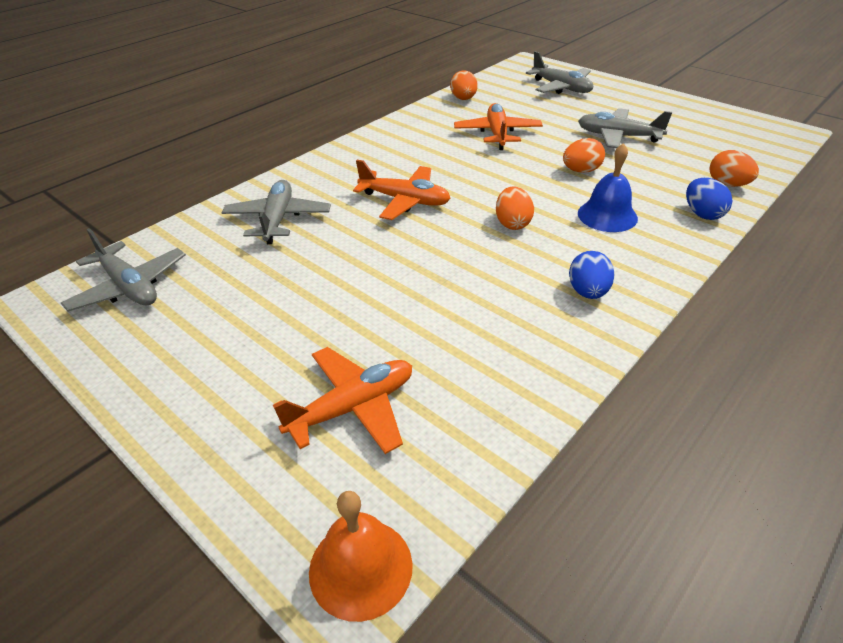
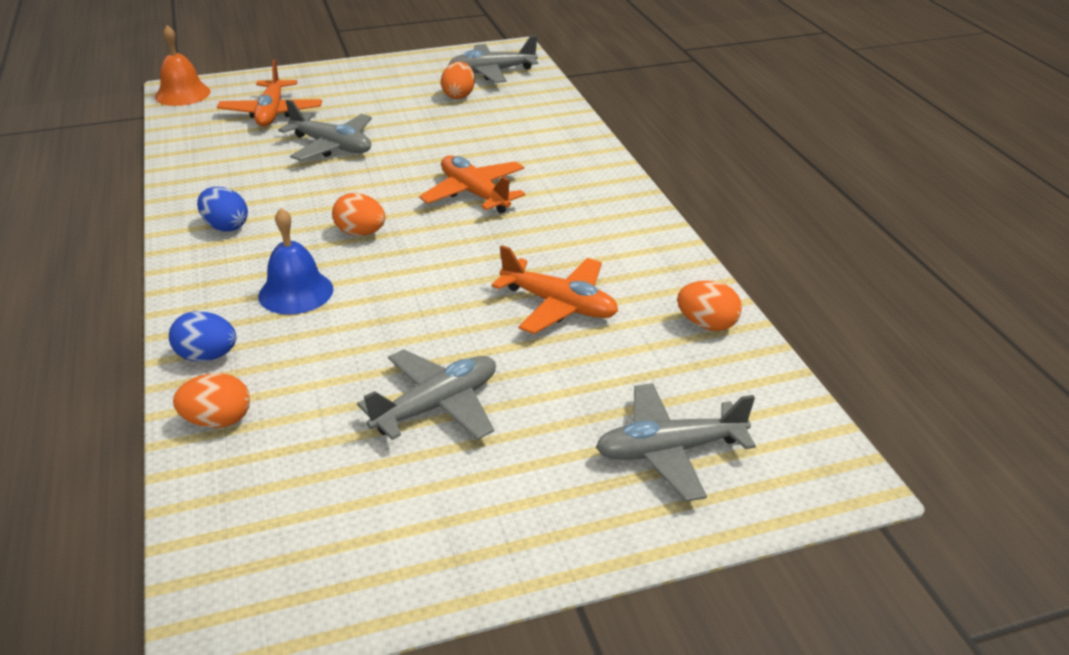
camera: 120 degrees right, 5 degrees down
(278, 219) = (518, 132): grey plane -> grey plane (332, 146)
(405, 201) = (474, 194): orange plane -> orange plane turned 90 degrees clockwise
(581, 171) = (394, 322): orange egg -> orange egg (459, 95)

